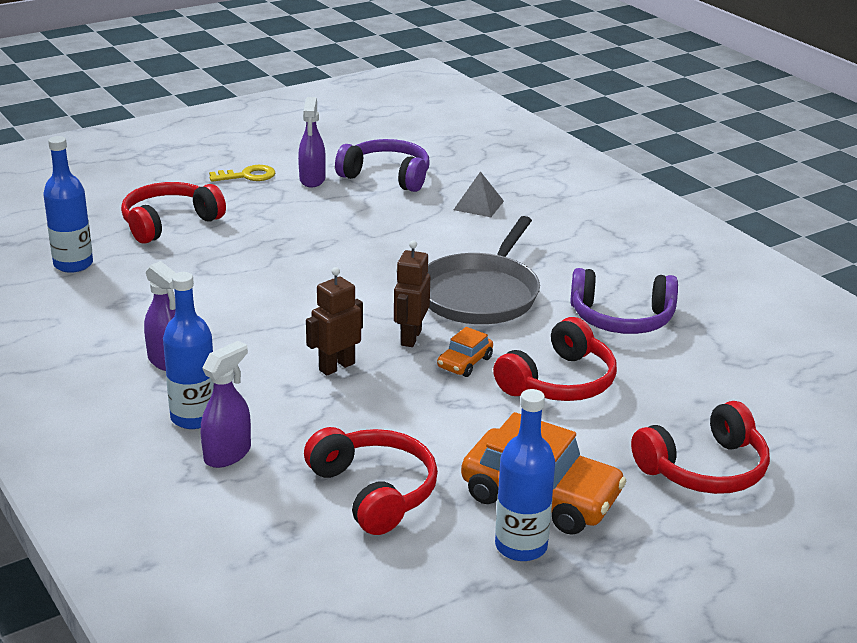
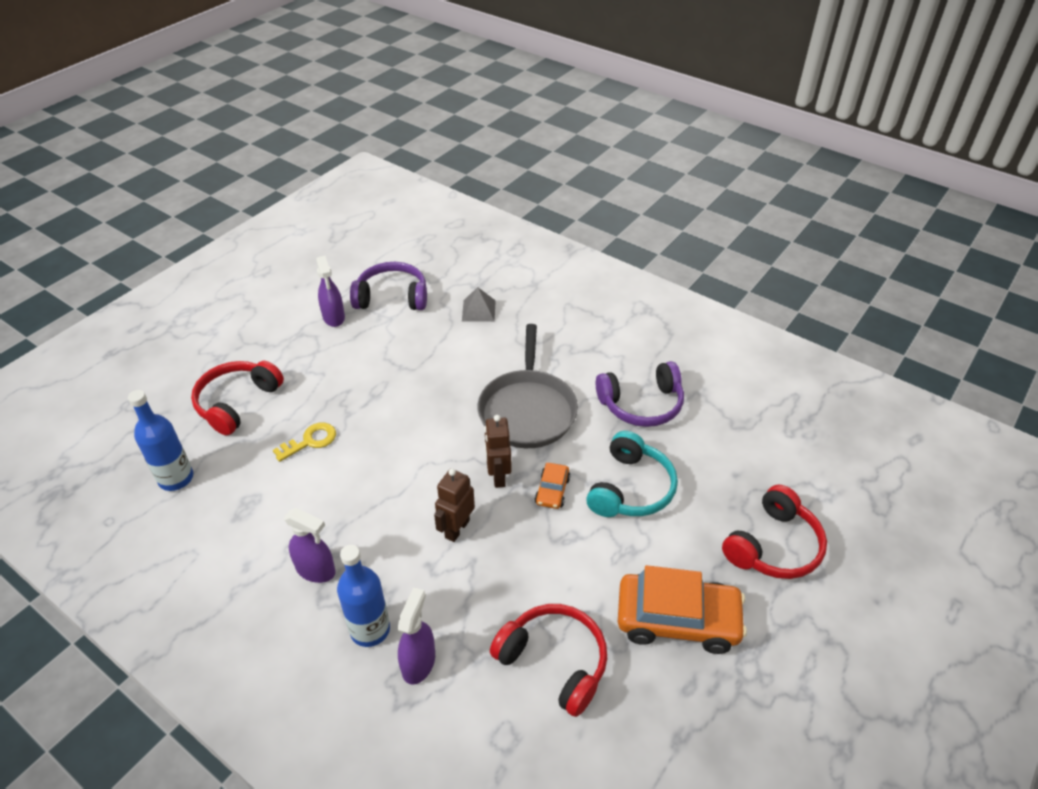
camera: 20 degrees left, 15 degrees up
(248, 176) = (278, 327): yellow key -> yellow key (310, 441)
(521, 546) = (689, 680): blue bottle -> none
(559, 382) = (631, 488): red headphones -> turquoise headphones

